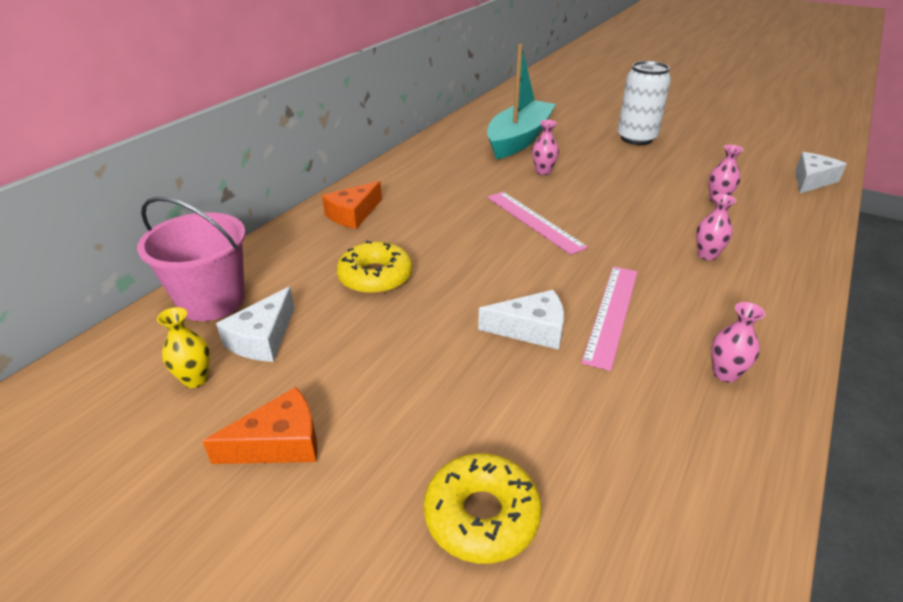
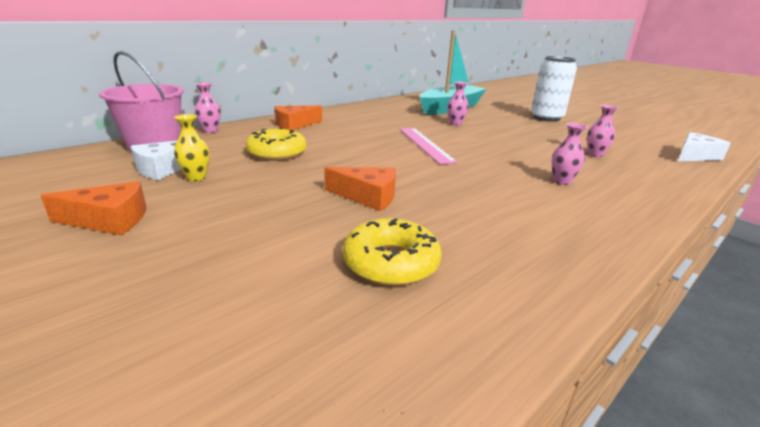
camera: 15 degrees right, 10 degrees down
(195, 379) = (97, 179): yellow vase -> yellow vase (196, 177)
(481, 515) = (209, 296): yellow donut -> yellow donut (391, 263)
(531, 329) = (368, 196): white cheese -> orange cheese
(612, 314) = (446, 199): pink ruler -> none
(725, 374) = (524, 253): pink vase -> pink vase (210, 131)

